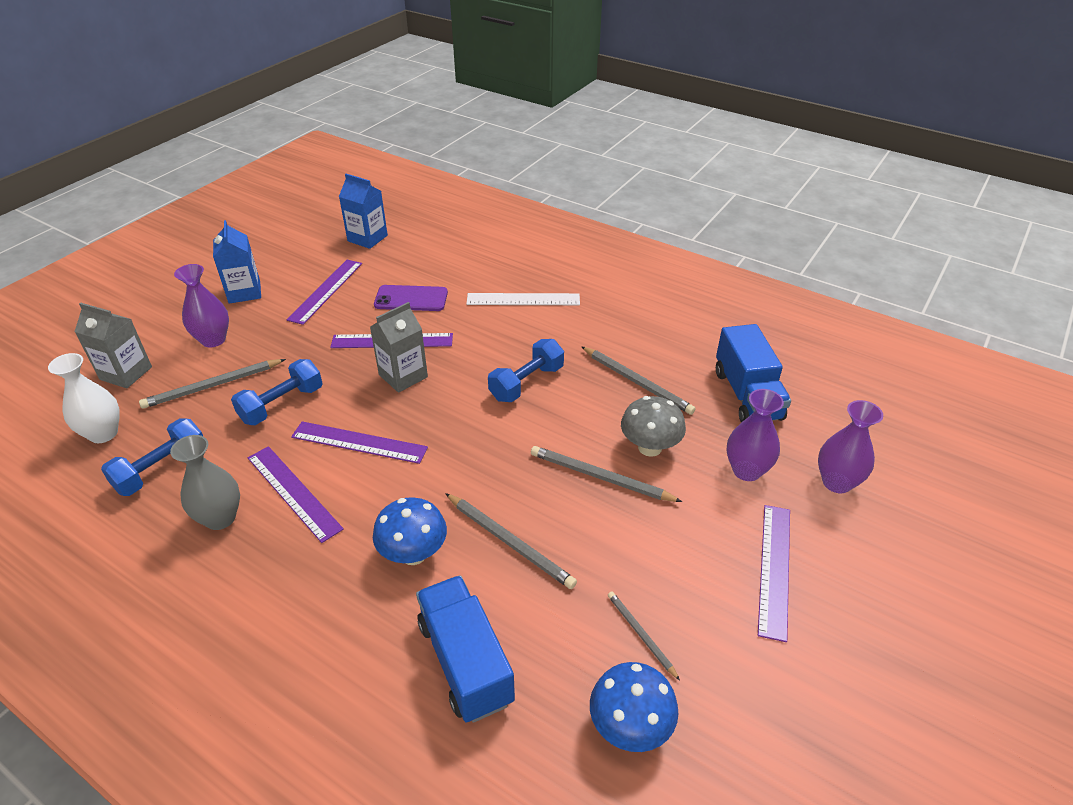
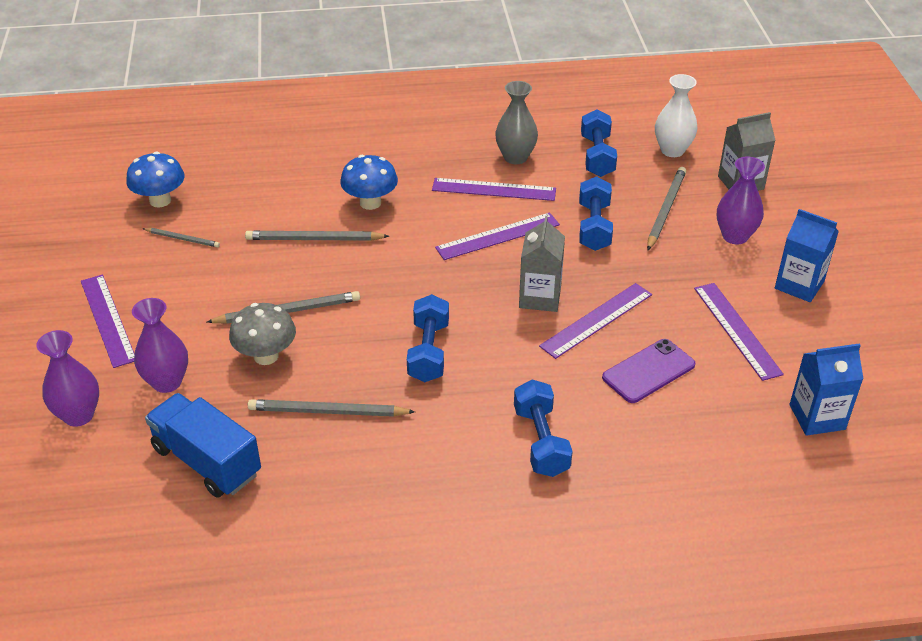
camera: 140 degrees right, 0 degrees up
(465, 662) = (279, 178): blue truck -> none
(523, 299) = (541, 441): white ruler -> blue dumbbell

